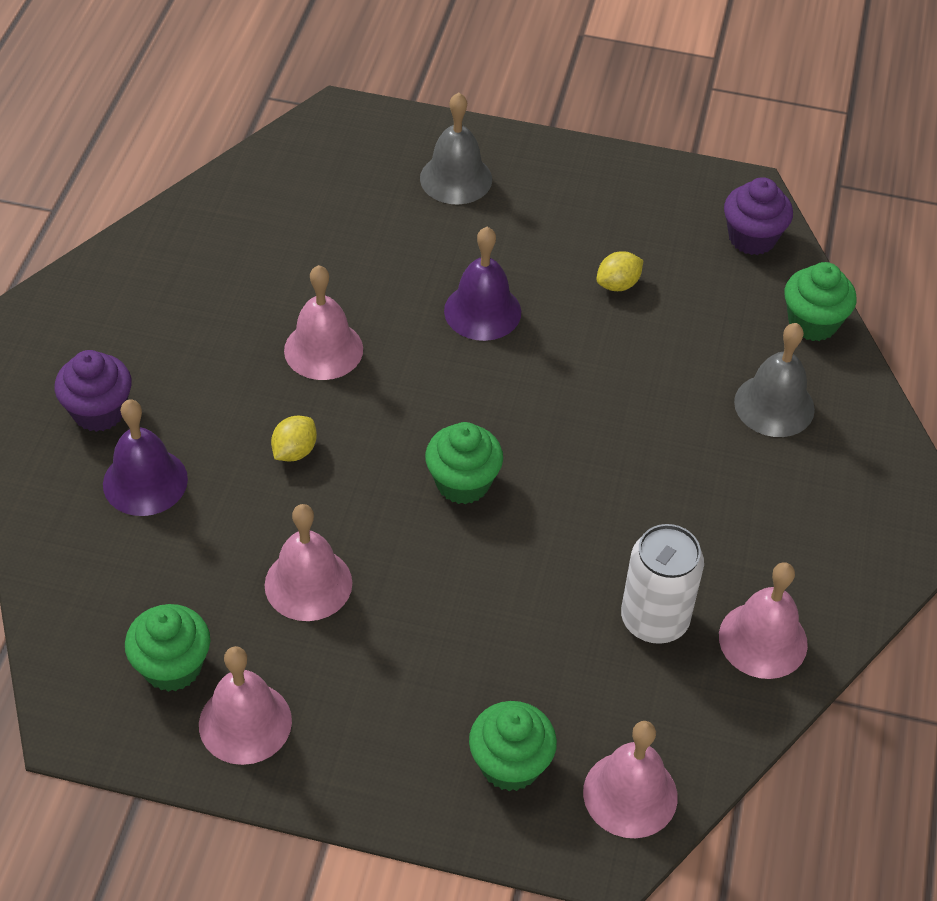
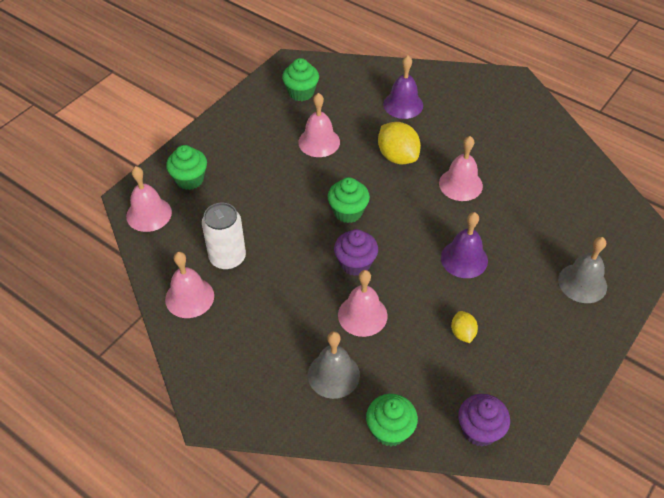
camera: 115 degrees right, 0 degrees up
(99, 411) = (451, 98): purple cupcake -> purple cupcake (355, 264)
(245, 722) = (262, 107): pink bell -> pink bell (362, 315)
(294, 451) = (397, 156): yellow lemon -> yellow lemon, size x1.81

